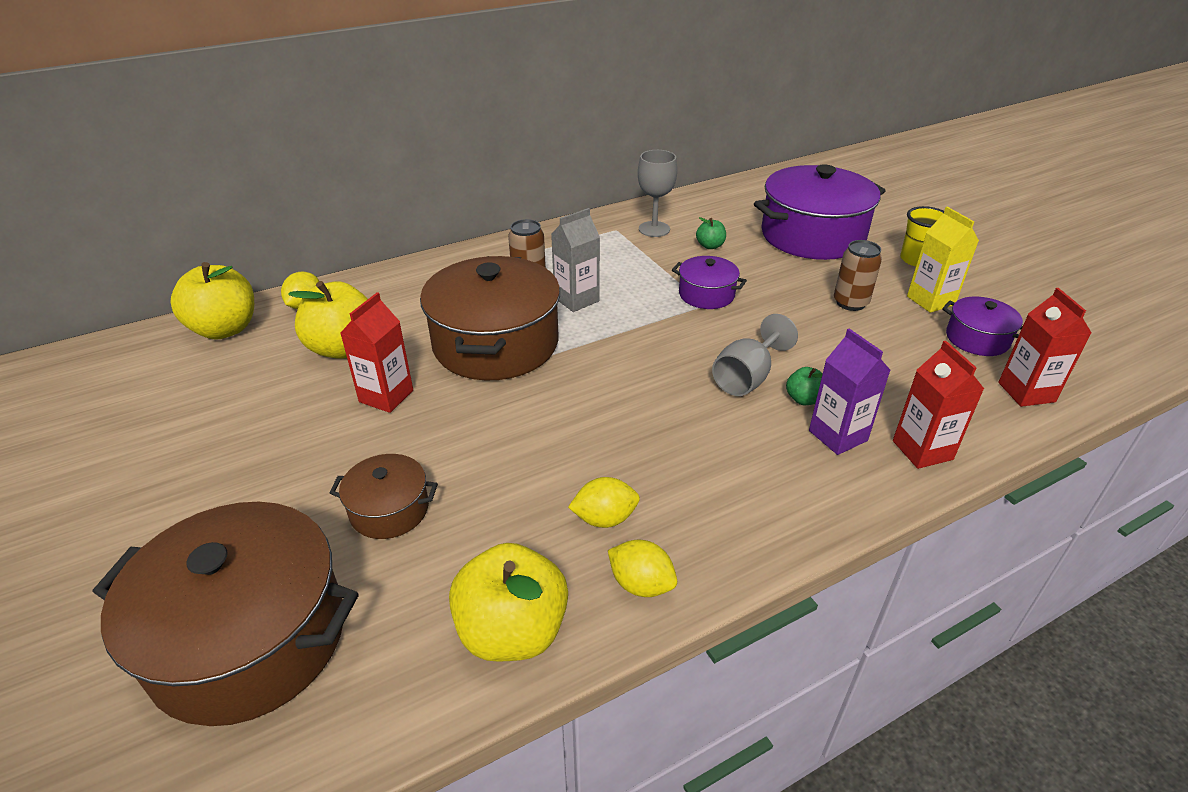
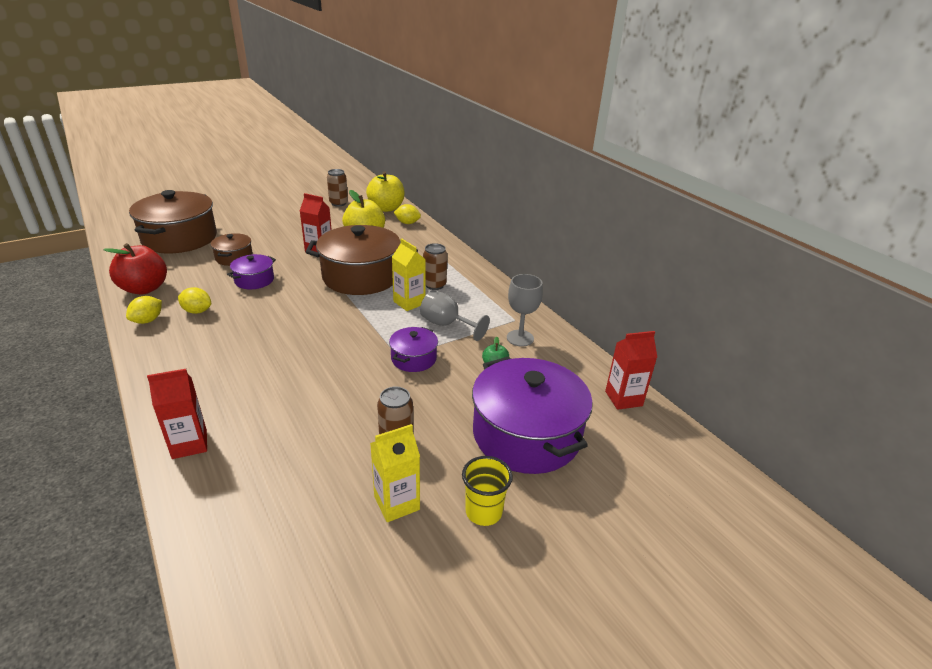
camera: 85 degrees right, 5 degrees down
(163, 390) = (338, 203): none -> brown can
(512, 631) = (144, 289): yellow apple -> red apple
(576, 299) = (409, 302): grey carton -> yellow carton
(604, 518) = (197, 311): yellow lemon -> yellow lemon turned 60 degrees counterclockwise
(747, 378) = (301, 369): grey goblet -> grey goblet (447, 325)
(803, 399) = (268, 393): green apple -> none
(838, 436) = (223, 403): purple carton -> none
(977, 339) = (322, 523): purple pot -> purple pot (254, 280)
(1026, 392) = (230, 536): red carton -> red carton (623, 398)

